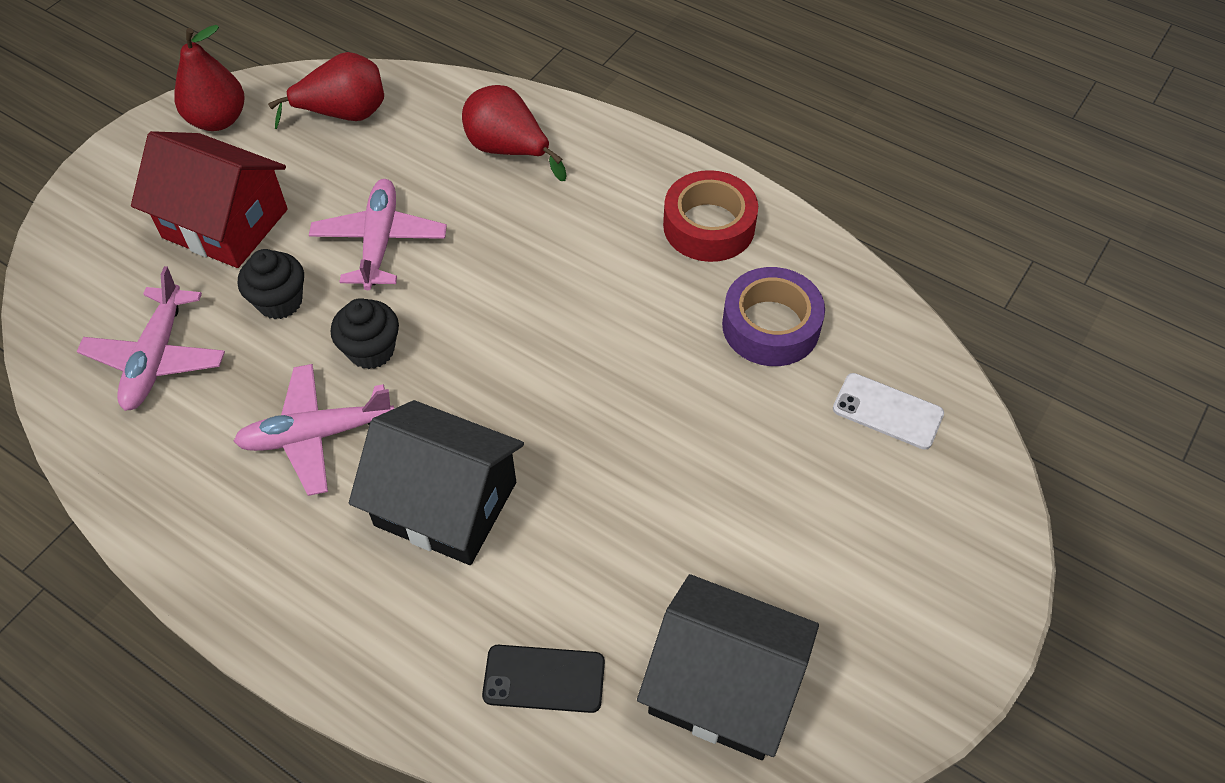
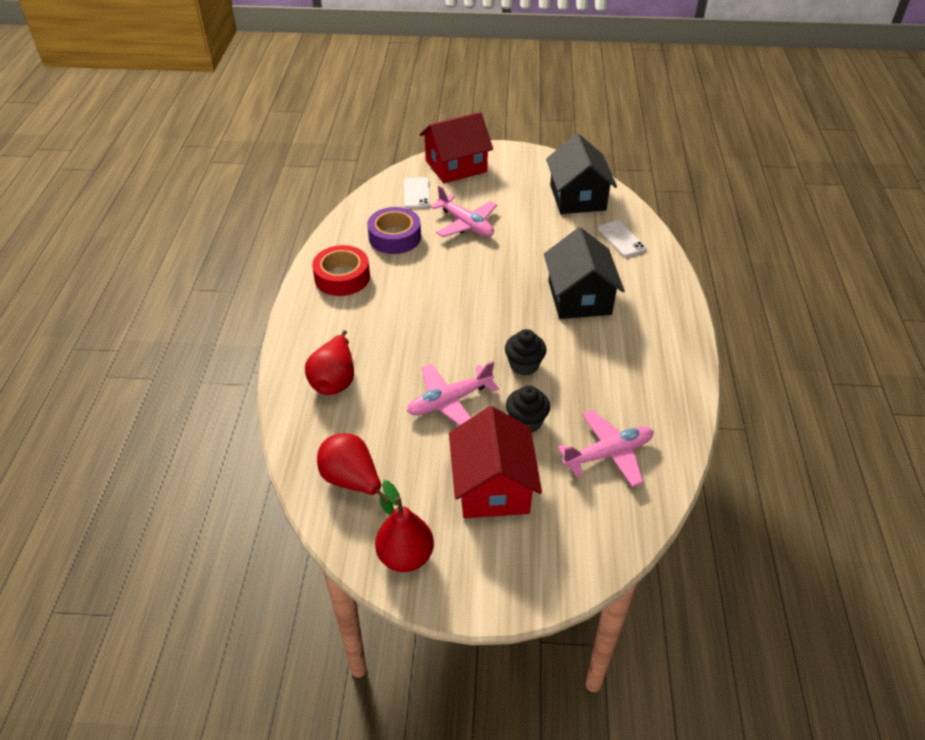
camera: 120 degrees left, 10 degrees down
(316, 435) = (589, 359): pink plane -> pink plane (466, 224)
(544, 678) = (621, 239): black phone -> white phone
(953, 519) = (456, 166): none -> red house

